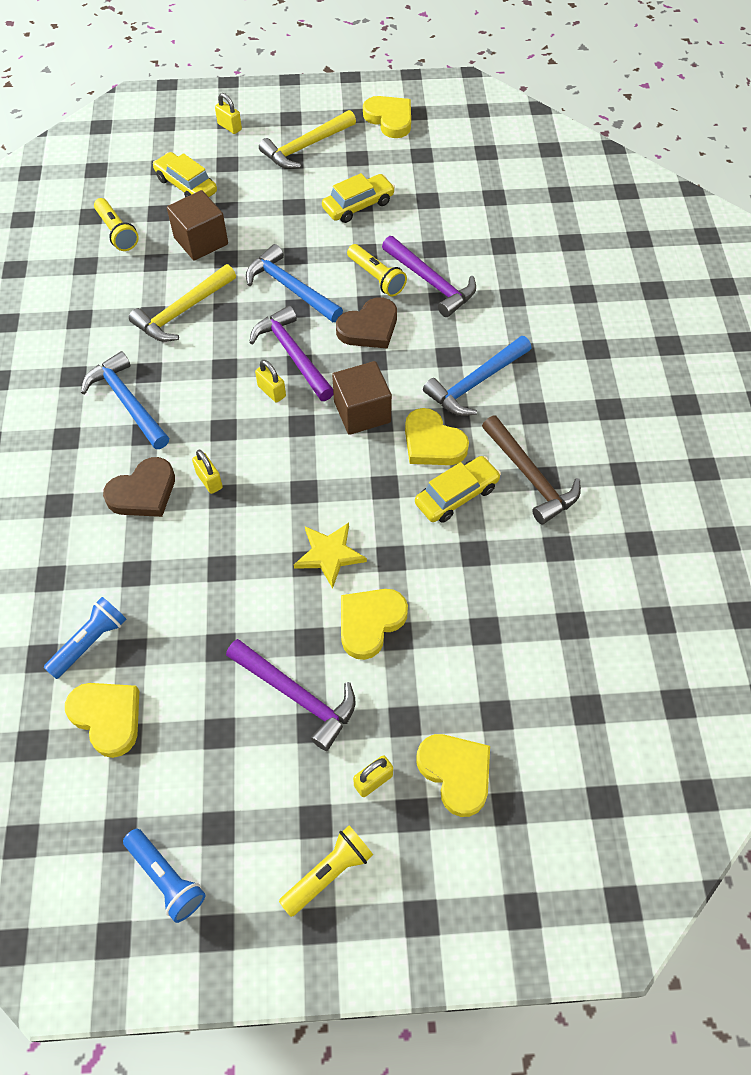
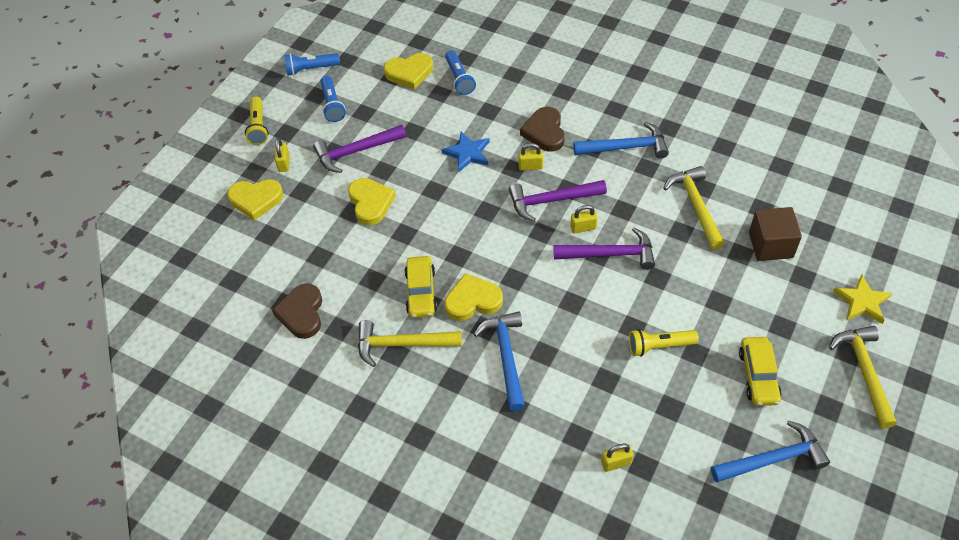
camera: 125 degrees right, 5 degrees down
(117, 232) = (810, 196): yellow flashlight -> none
(186, 185) = (849, 260): yellow car -> none
(225, 558) = (467, 153): none -> blue star
(227, 788) = (332, 105): none -> blue flashlight
(229, 127) = (923, 323): yellow padlock -> yellow padlock (616, 463)
(290, 288) = (681, 282): blue hammer -> blue hammer (773, 459)
(329, 554) = (431, 203): yellow star -> yellow star (862, 302)
(362, 412) = (529, 272): brown cube -> none
(369, 328) = (607, 314): brown heart -> brown heart (302, 313)
(390, 119) = (878, 466): yellow heart -> none
(431, 282) = (630, 383): purple hammer -> purple hammer (551, 201)
(530, 476) = (402, 344): brown hammer -> yellow hammer

